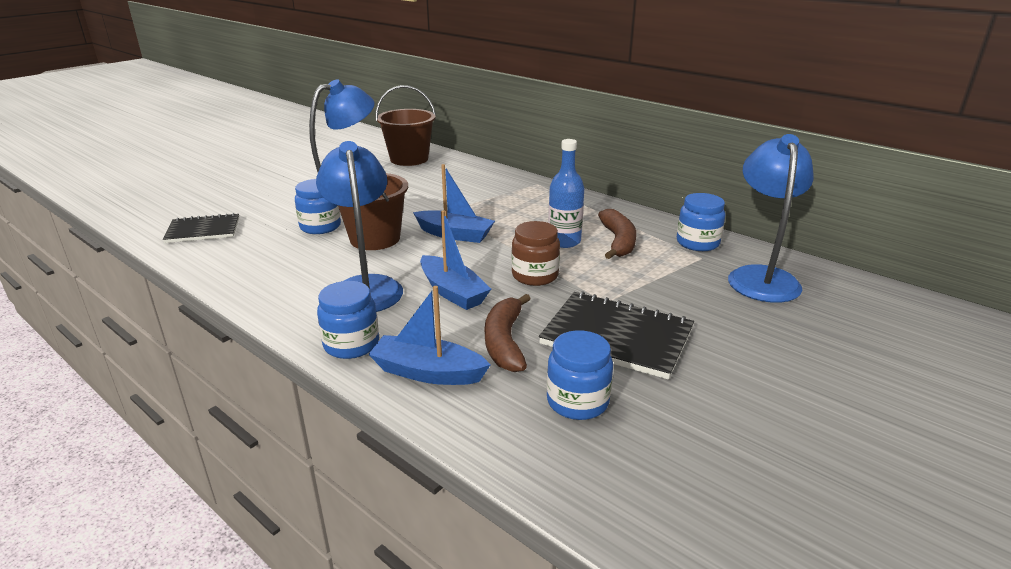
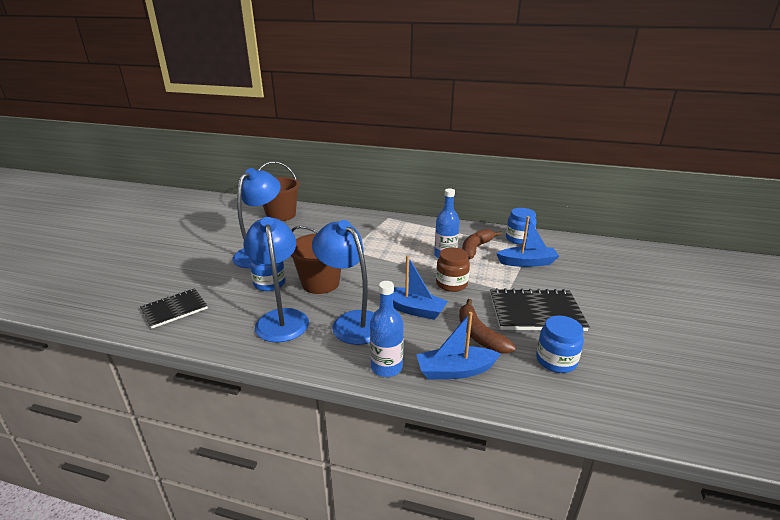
camera: 25 degrees left, 0 degrees up
(351, 344) = (386, 367): blue jar -> blue bottle
(455, 234) = (372, 267): blue boat -> blue boat (527, 262)
(618, 241) = (476, 248): brown banana -> brown banana turned 120 degrees counterclockwise
(761, 277) = (570, 253): blue lamp -> blue lamp (281, 318)

